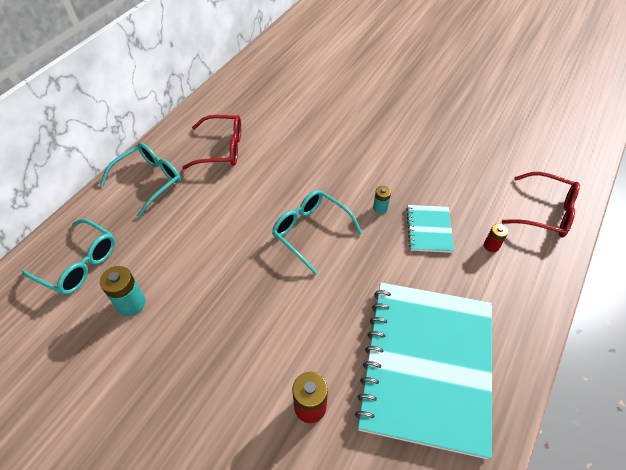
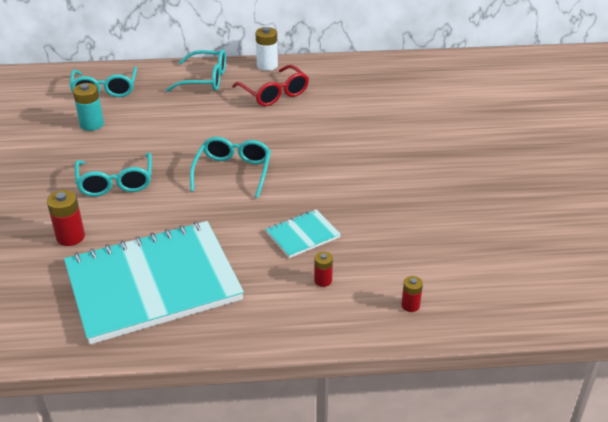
camera: 55 degrees right, 15 degrees down
(174, 131) = (267, 65): none -> white battery
(252, 327) = (116, 183): none -> turquoise glasses
(380, 208) = (298, 198): turquoise battery -> none
(546, 212) = (410, 305): red glasses -> red battery

